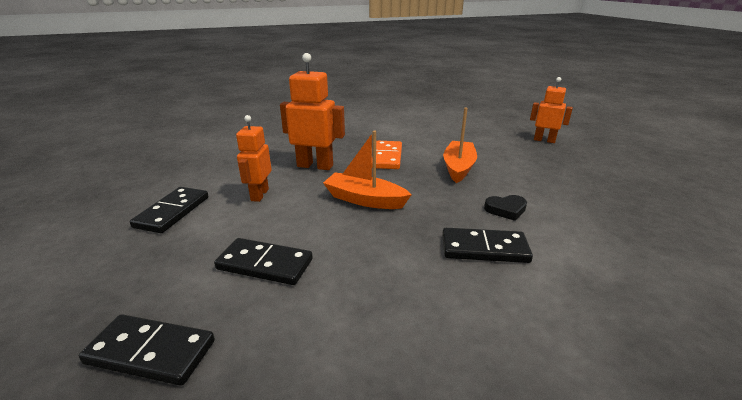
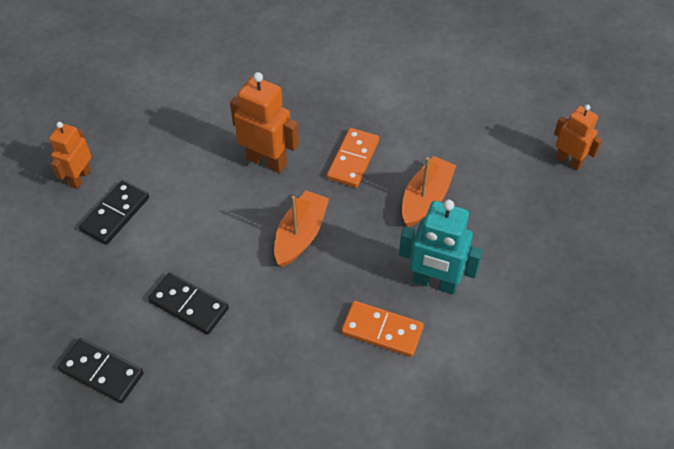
camera: 15 degrees right, 25 degrees up
(259, 195) = (198, 203): orange robot -> orange robot (79, 178)
(365, 200) = (300, 235): orange boat -> orange boat turned 75 degrees clockwise
(484, 248) = (382, 330): black domino -> orange domino
(506, 210) = (434, 282): black heart -> turquoise robot

